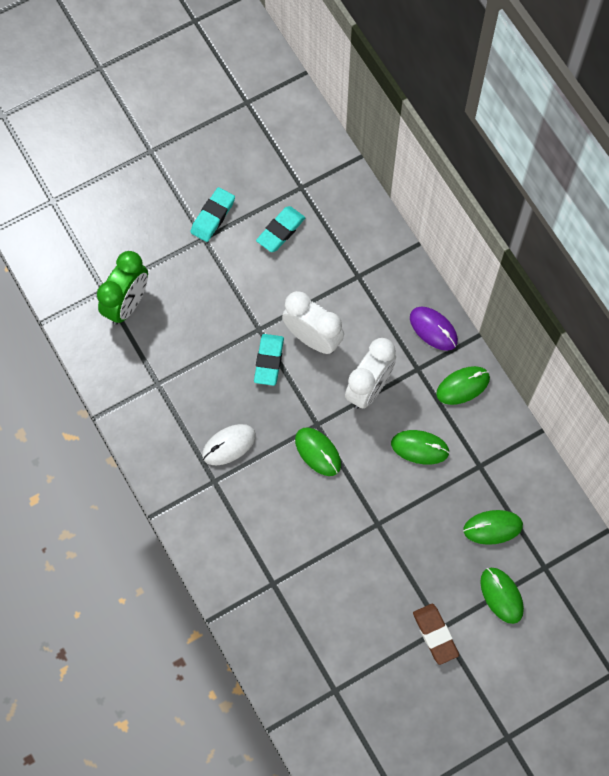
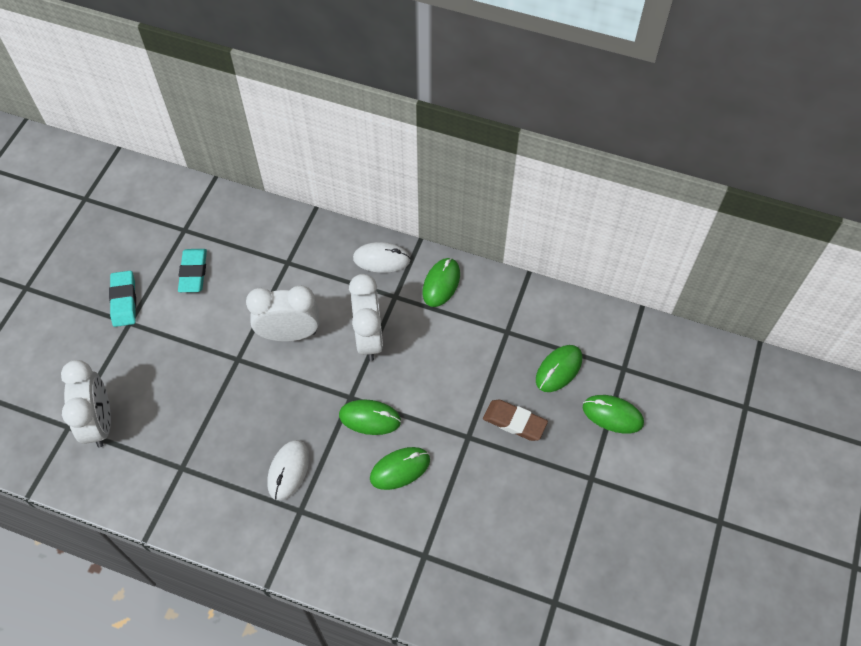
camera: 40 degrees left, 10 degrees down
(127, 304) = (100, 422): green clock -> white clock
(269, 361) = (267, 378): turquoise eraser -> none
(420, 448) = (449, 353): green mouse -> green mouse (400, 469)
(433, 329) = (381, 259): purple mouse -> white mouse
(435, 634) = (591, 487): brown eraser -> brown eraser (514, 422)

